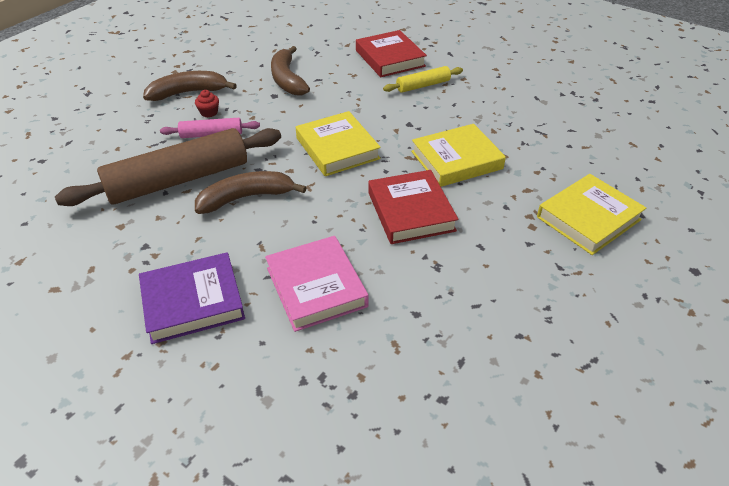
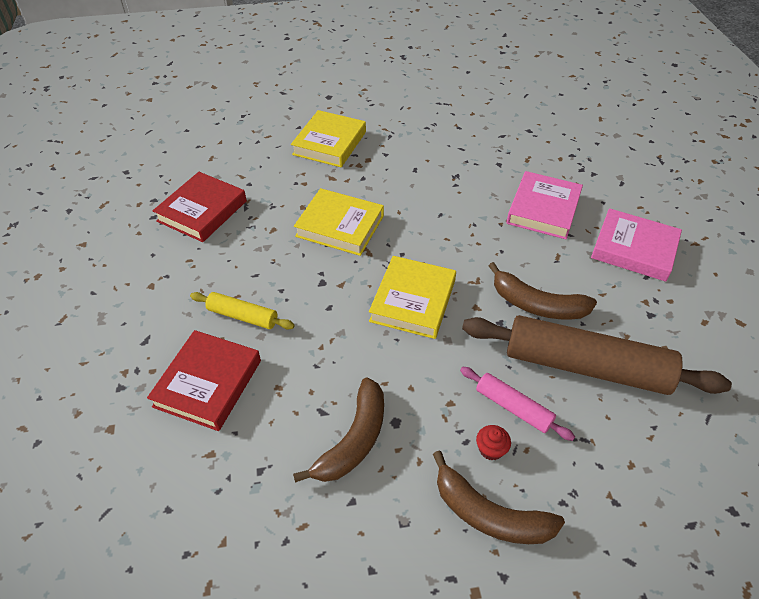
camera: 135 degrees left, 5 degrees up
(193, 302) = (634, 249): purple book -> pink book
(410, 211) = (427, 214): red book -> red book (202, 211)
(588, 218) = (330, 143): yellow book -> yellow book turned 75 degrees counterclockwise

